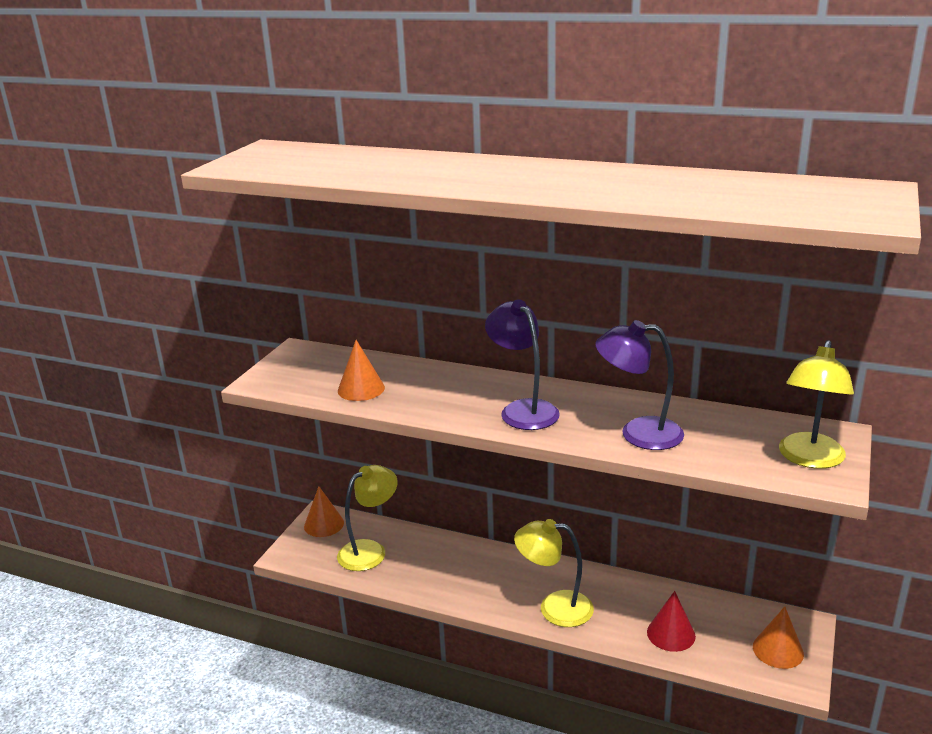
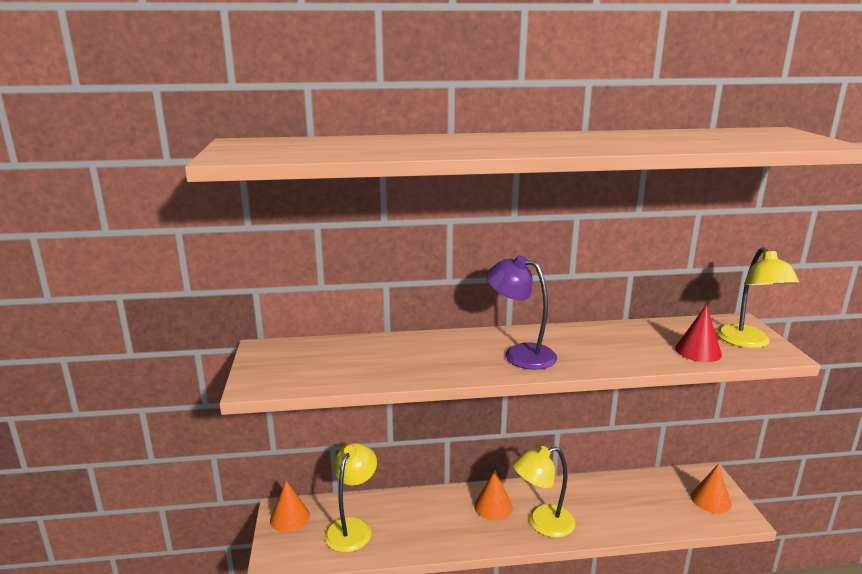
camera: 30 degrees left, 5 degrees down
(361, 389) = (363, 369): orange cone -> orange cone (493, 506)
(638, 433) = (623, 351): purple lamp -> none
(671, 634) = (637, 513): red cone -> red cone (698, 351)

